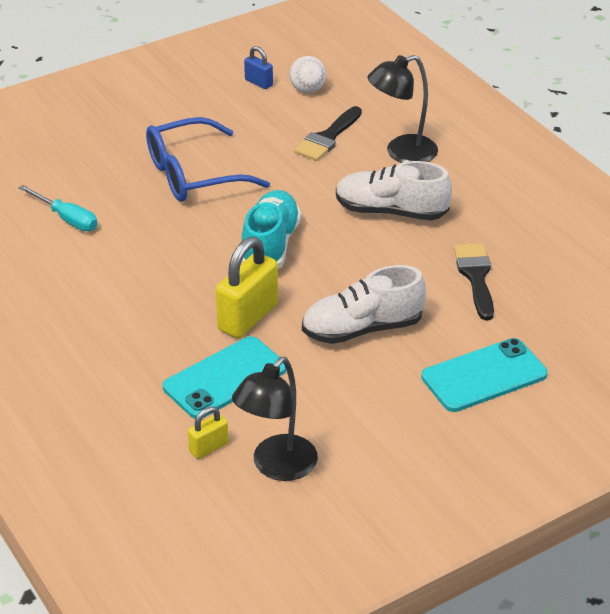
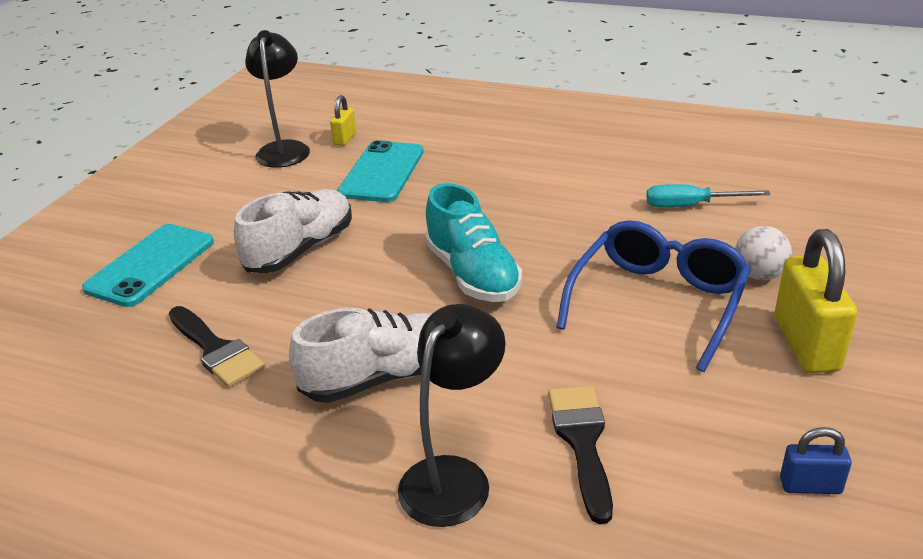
camera: 145 degrees right, 5 degrees down
(248, 317) = (415, 213): yellow padlock -> yellow padlock (806, 344)
(307, 90) = (727, 518): white ball -> white ball (759, 275)

